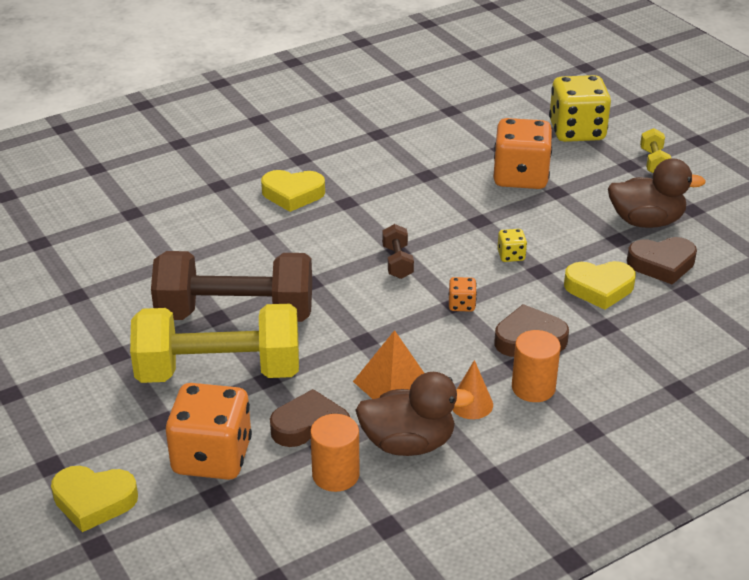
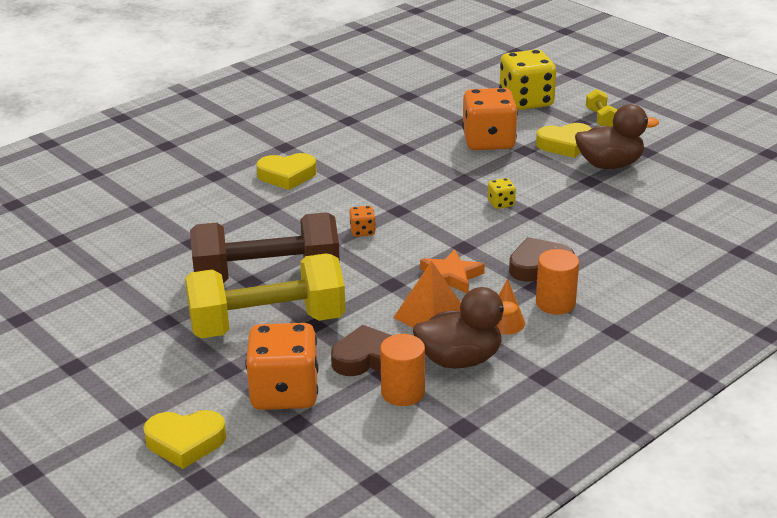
camera: 10 degrees left, 5 degrees down
(397, 262) = (401, 219): brown dumbbell -> none
(429, 340) = (451, 277): none -> orange star
(461, 305) = (470, 246): orange dice -> orange dice (362, 231)
(599, 288) = (587, 220): yellow heart -> yellow heart (565, 145)
(662, 264) = (634, 196): brown heart -> none

